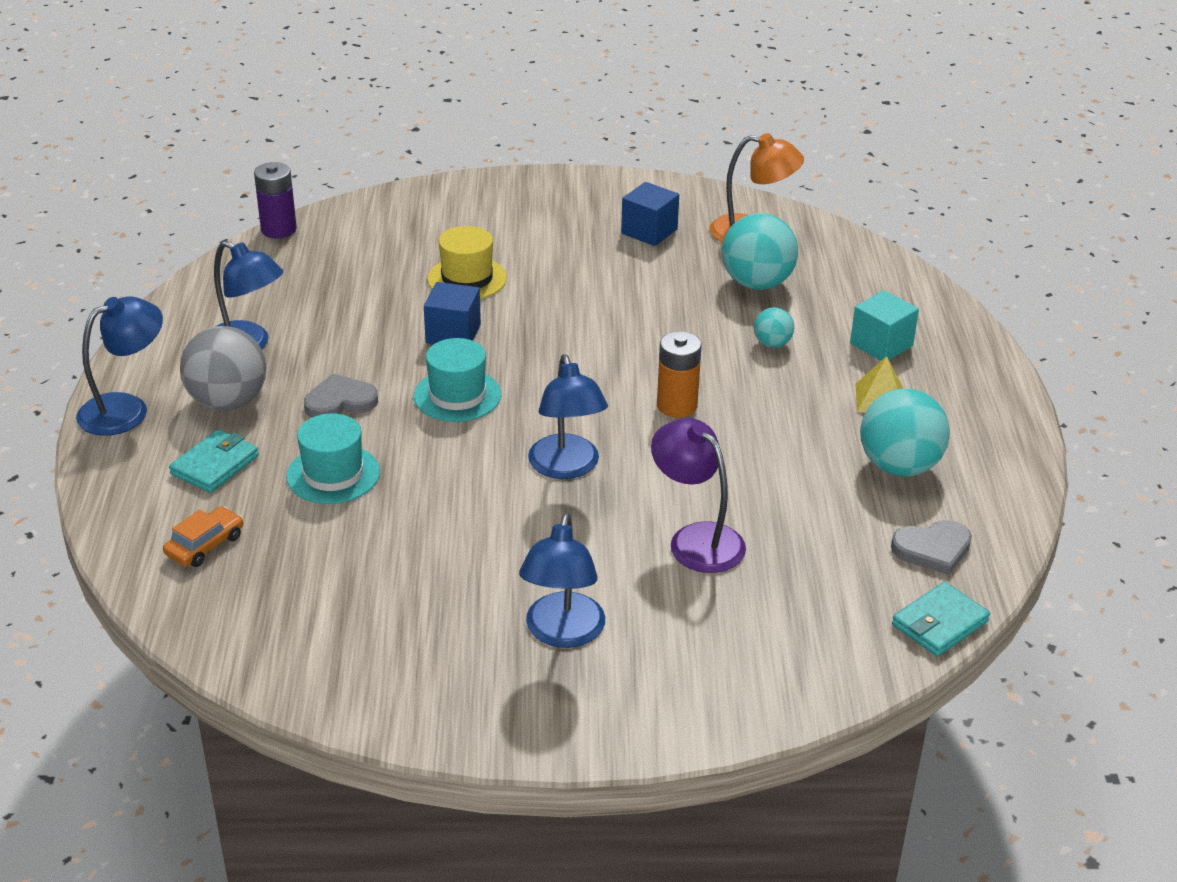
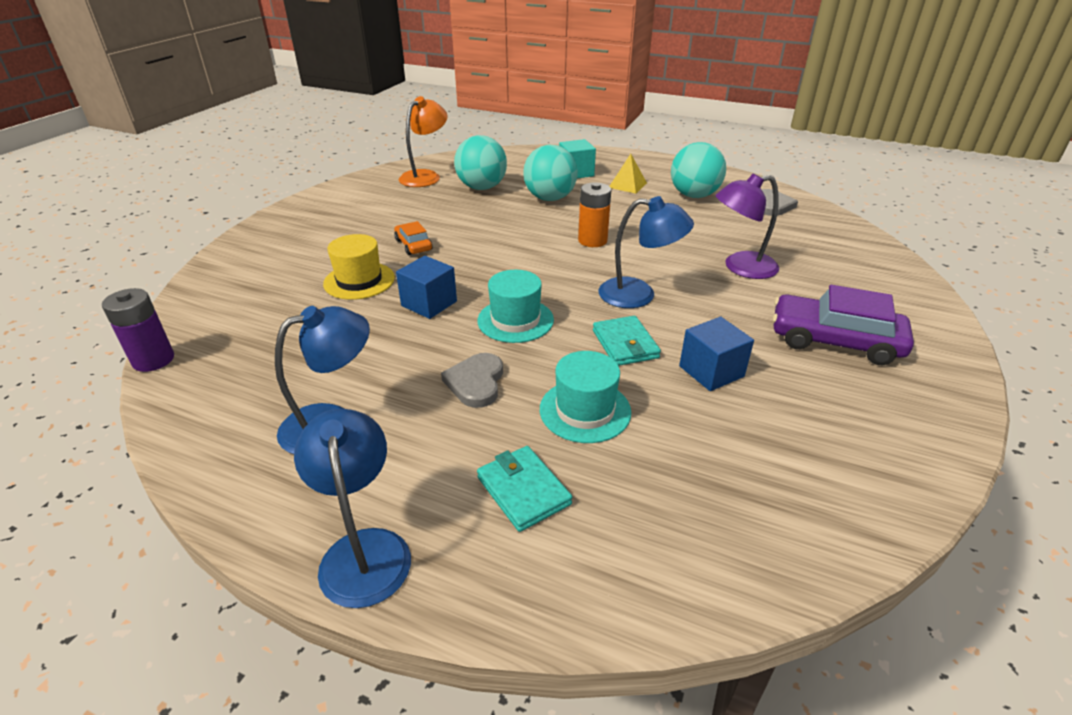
camera: 65 degrees left, 0 degrees up
(205, 545) = (660, 527): orange car -> orange car (413, 245)
(228, 402) = (419, 457): grey ball -> none
(562, 633) = (834, 340): blue lamp -> purple car
(649, 231) = (384, 203): blue cube -> blue cube (711, 371)
(772, 344) = (550, 198): turquoise ball -> turquoise ball, size x1.97
(939, 623) = (838, 219): turquoise wallet -> turquoise wallet (625, 344)

